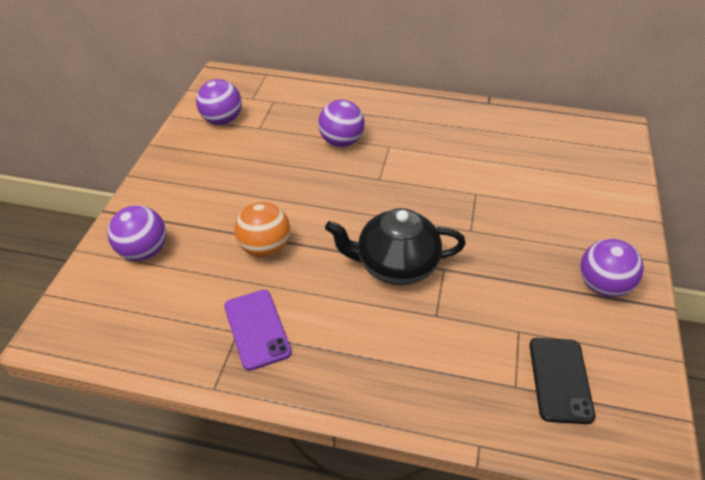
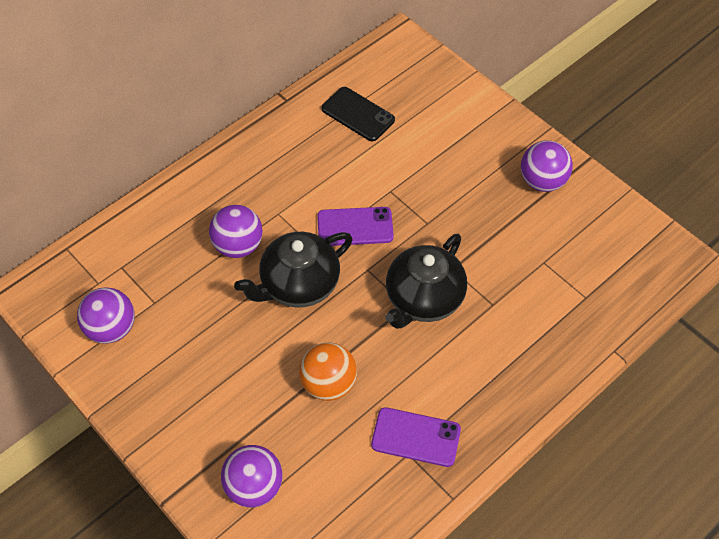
camera: 55 degrees left, 10 degrees up
(338, 187) = (298, 285): none -> black teapot
(421, 191) = (355, 227): none -> purple phone
(560, 379) = (598, 267): black phone -> black phone (358, 114)

